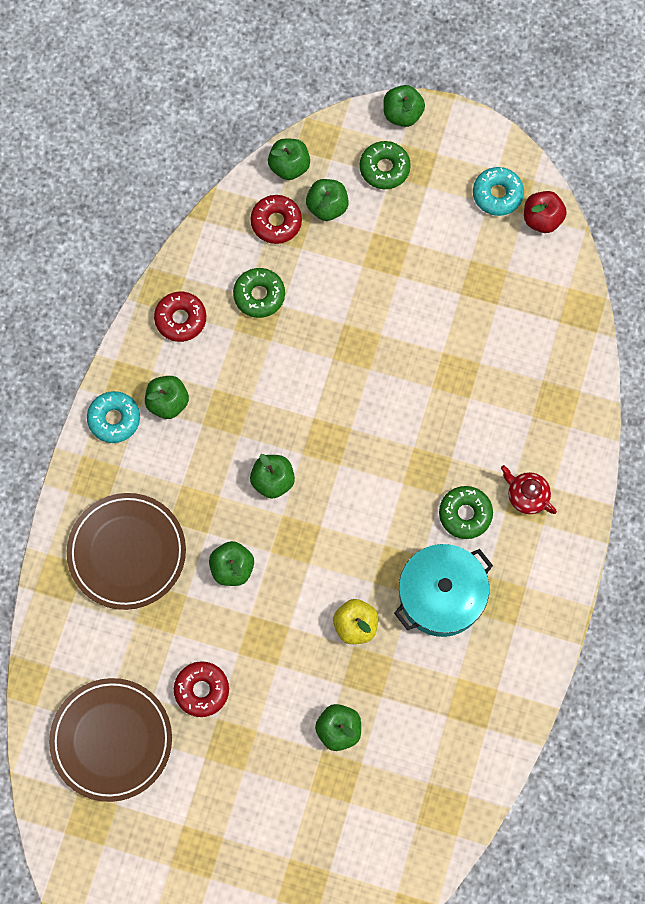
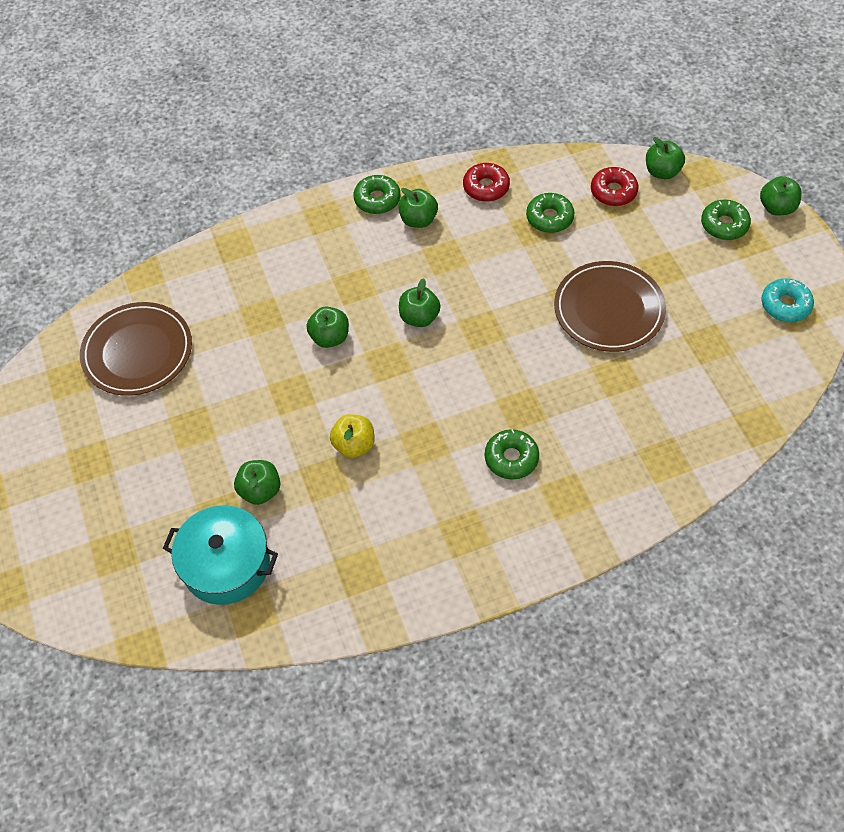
camera: 55 degrees right, 15 degrees down
(114, 419) = (377, 199): turquoise donut -> green donut
(127, 552) = (286, 269): brown plate -> brown plate (609, 310)
(202, 690) = (220, 381): red donut -> none
(327, 207) = (657, 212): green apple -> none
(441, 595) = (430, 487): turquoise pot -> turquoise pot (226, 564)
(526, 496) = (567, 491): red teapot -> none
(542, 219) = (800, 347): red apple -> none

